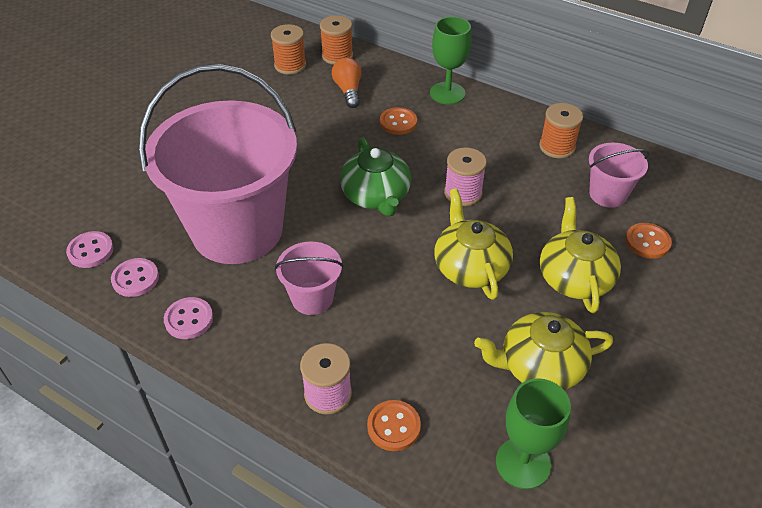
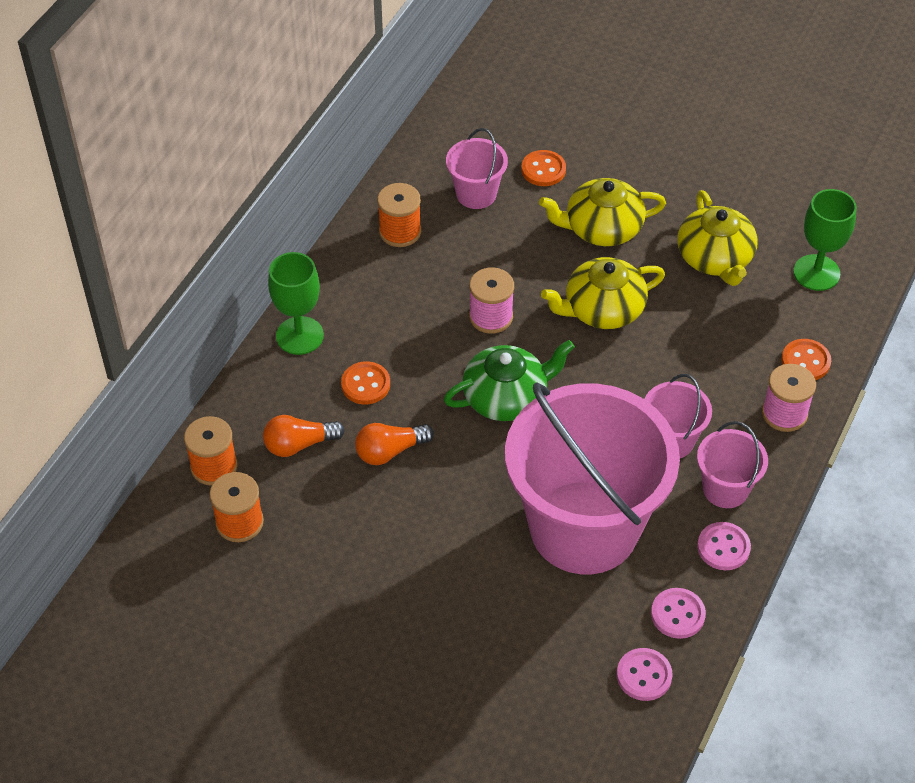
camera: 95 degrees left, 5 degrees up
(250, 330) = (725, 489): none -> pink bucket
(334, 131) = (390, 451): none -> orange light bulb

